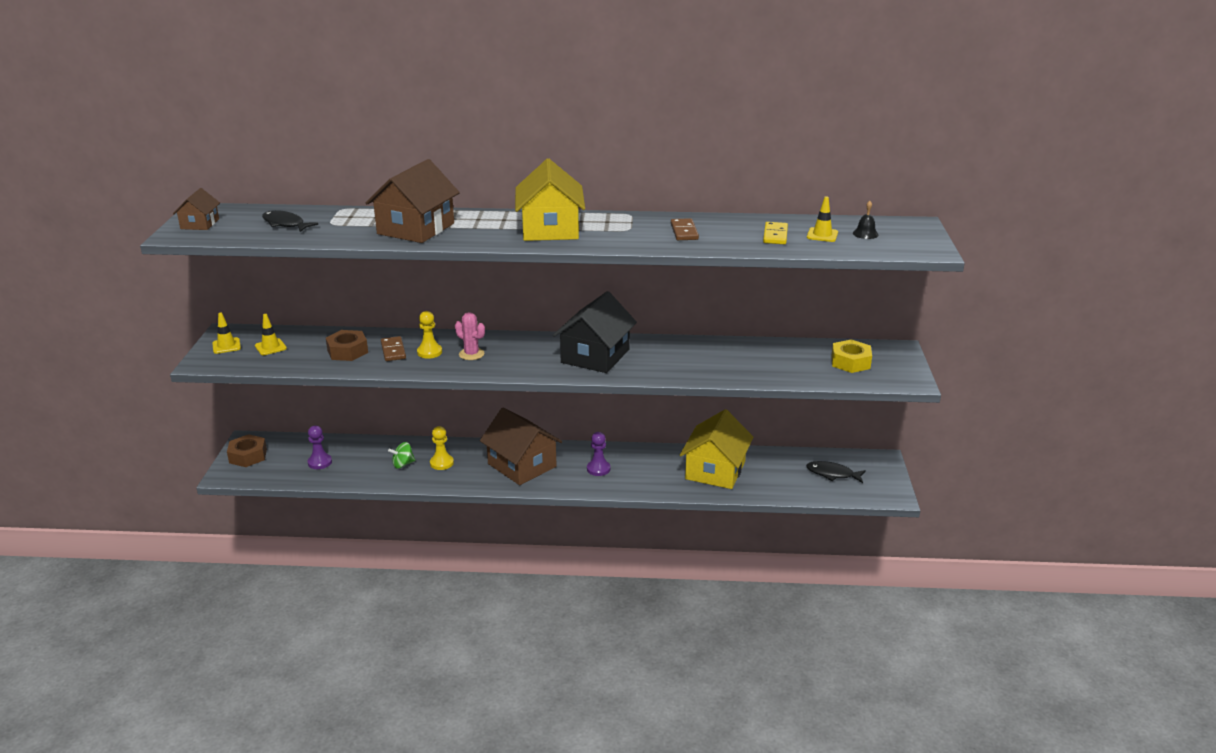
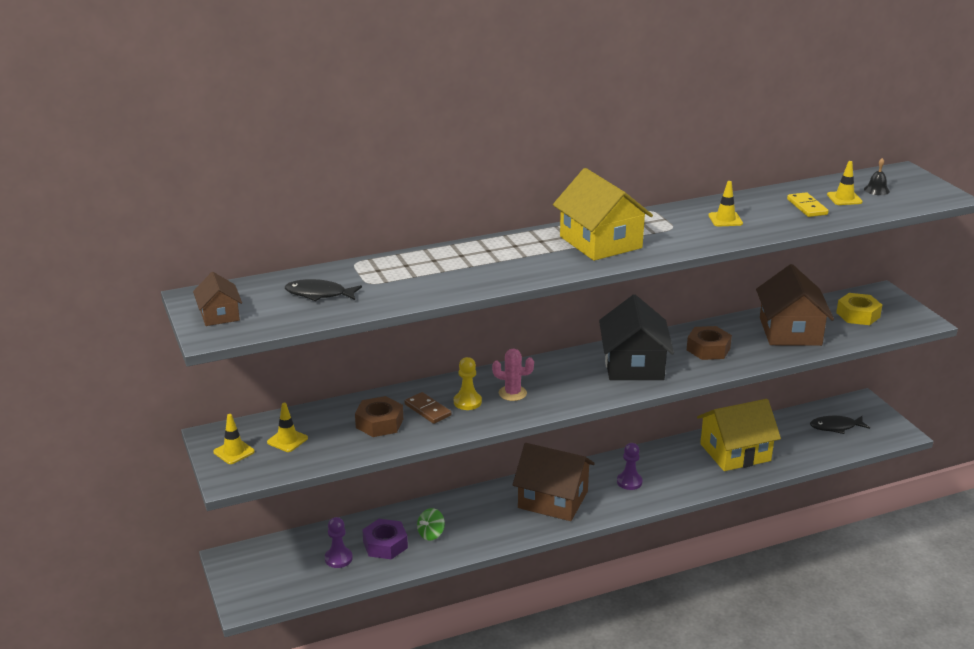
camera: 25 degrees left, 0 degrees up
(248, 456) = (248, 575): brown nut -> brown nut (708, 349)
(362, 462) = (385, 545): none -> purple nut
(416, 229) = (468, 270): brown house -> brown house (790, 331)
(441, 463) = (470, 521): yellow pawn -> none
(684, 232) = (725, 219): brown domino -> yellow traffic cone
(715, 470) = (735, 452): yellow house -> yellow house turned 75 degrees clockwise

